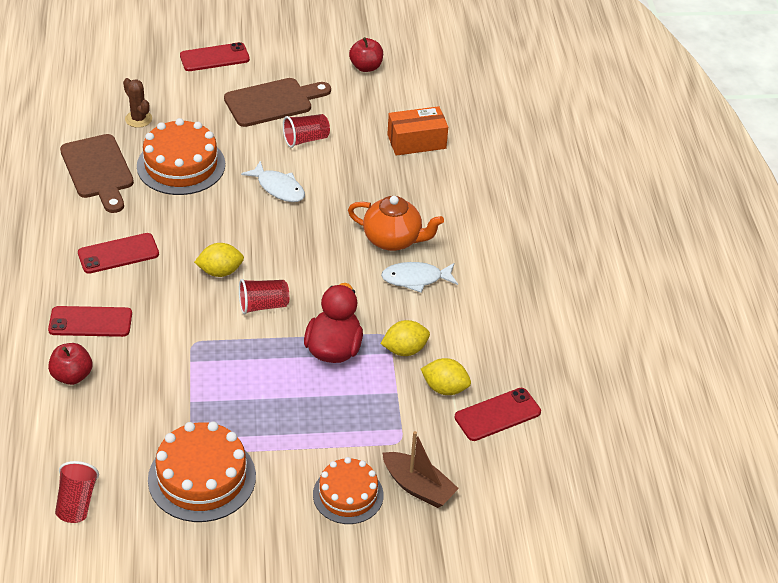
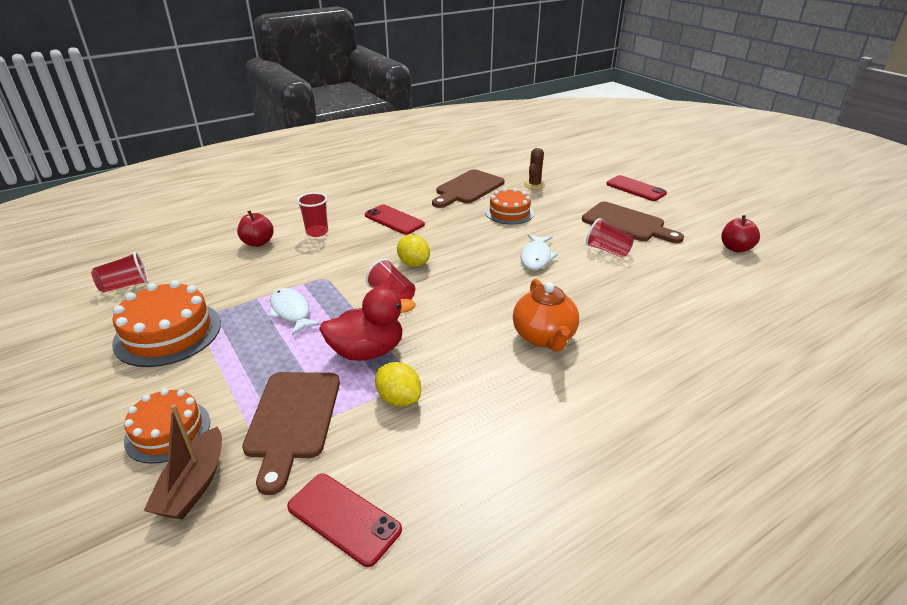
camera: 65 degrees right, 10 degrees down
(90, 322) = (317, 232): red phone -> red cup
(181, 165) = (509, 212): orange cake -> orange cake, size x0.66
(386, 417) = (292, 420): none -> brown cutting board
(415, 279) = (506, 370): white fish -> white fish (291, 312)
(416, 141) = (689, 305): orange box -> none
(445, 388) = (361, 451): yellow lemon -> none

